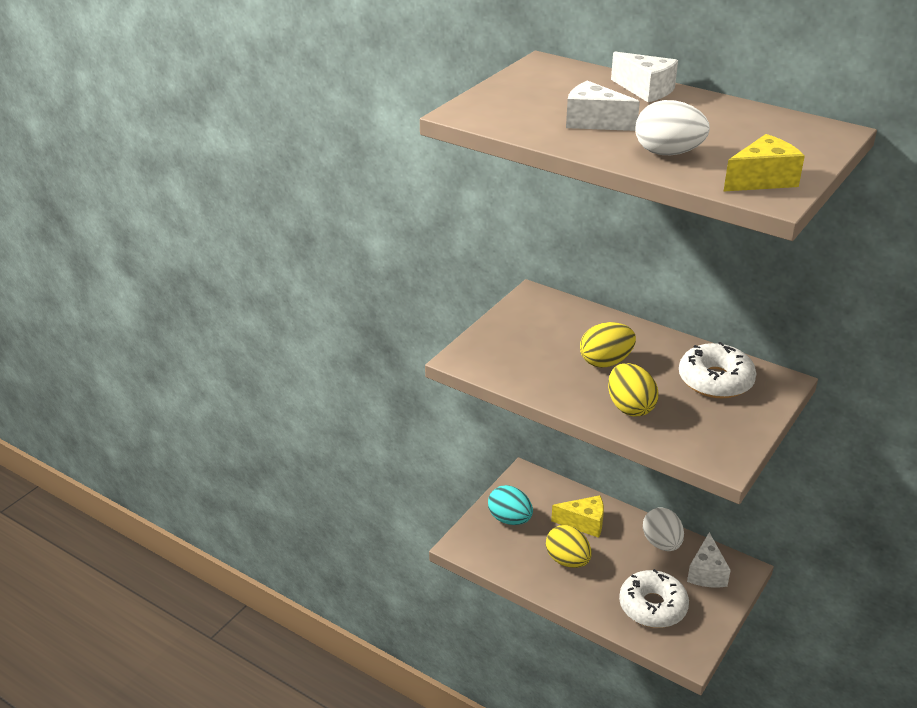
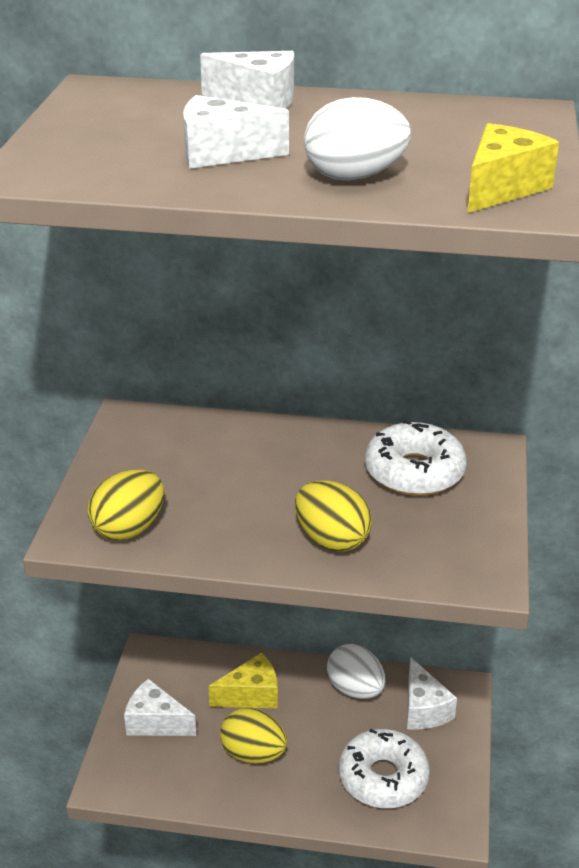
camera: 25 degrees left, 0 degrees up
(509, 519) = (155, 722): turquoise egg -> white cheese
(605, 362) = (268, 485): yellow egg -> yellow egg (129, 528)

